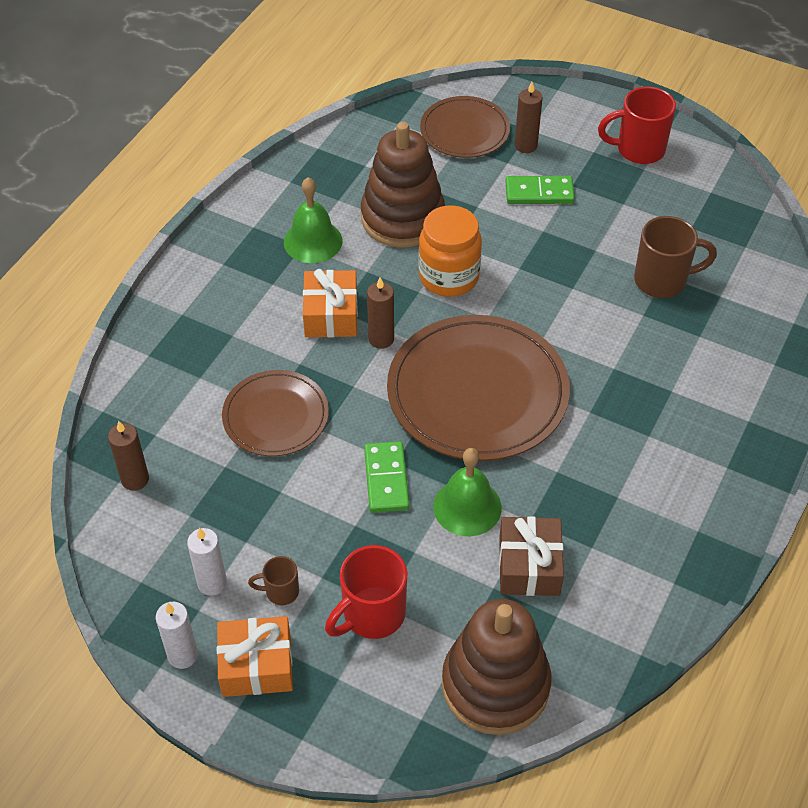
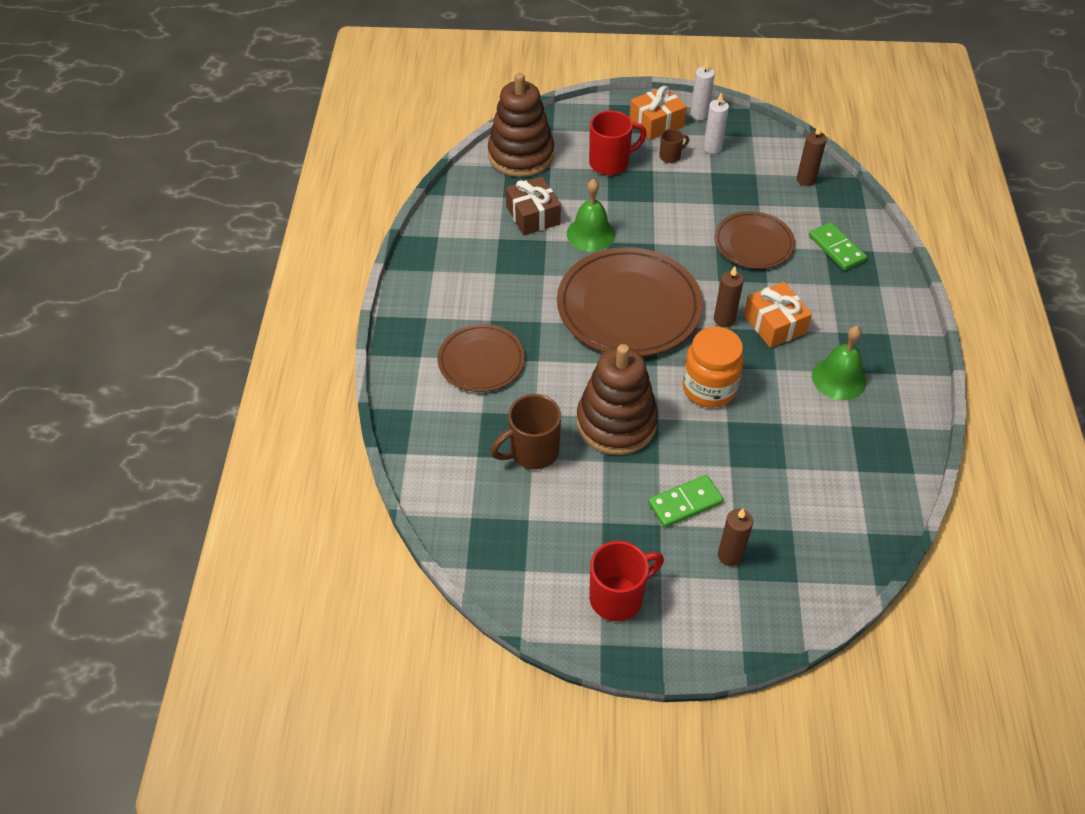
camera: 155 degrees right, 0 degrees up
(372, 615) = (611, 163): red mug -> red mug turned 45 degrees clockwise
(386, 479) = (653, 232): green domino -> green domino (836, 248)
(402, 218) = (785, 428): brown stacking toy -> brown stacking toy (616, 422)
(464, 130) = (799, 550): brown plate -> brown plate (481, 360)

